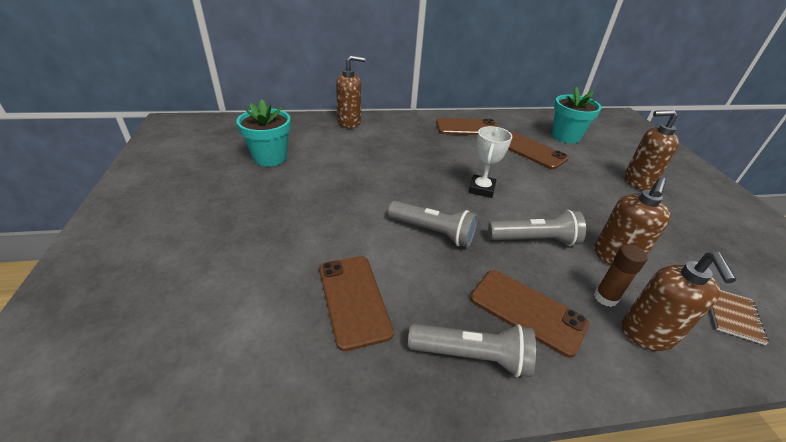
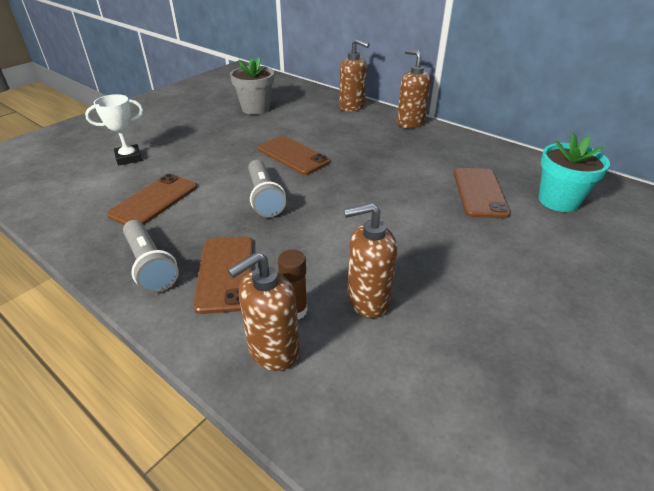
camera: 50 degrees right, 0 degrees up
(270, 157) = (255, 108): turquoise flower pot -> grey flower pot
(467, 127) = (452, 148): brown phone -> brown phone (293, 155)
(481, 189) = (360, 194): white trophy -> white trophy (129, 158)
(535, 240) = (325, 246): grey flashlight -> none
(637, 182) = (554, 277): brown soap dispenser -> brown soap dispenser (410, 123)
(733, 315) = (381, 412): brown notebook -> none

